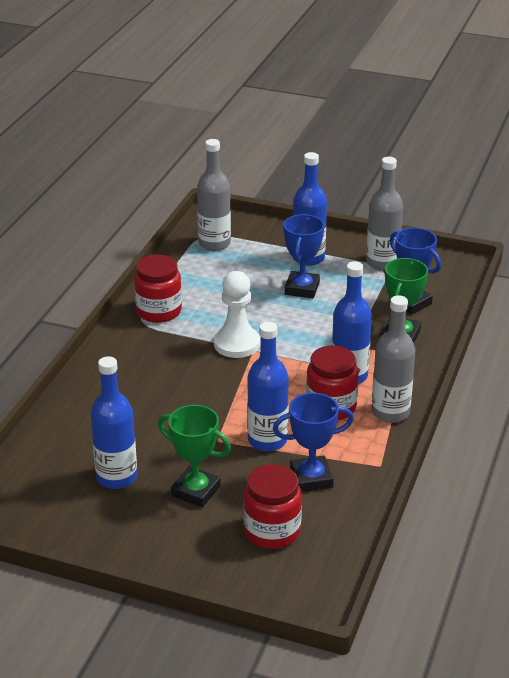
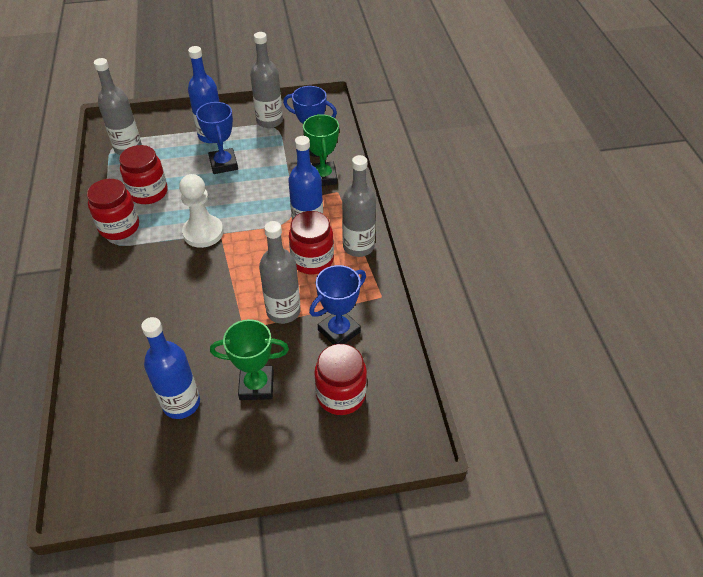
camera: 30 degrees left, 15 degrees up
(207, 290) = (148, 192): none -> red jar
(267, 440) = (283, 311): blue bottle -> grey bottle

